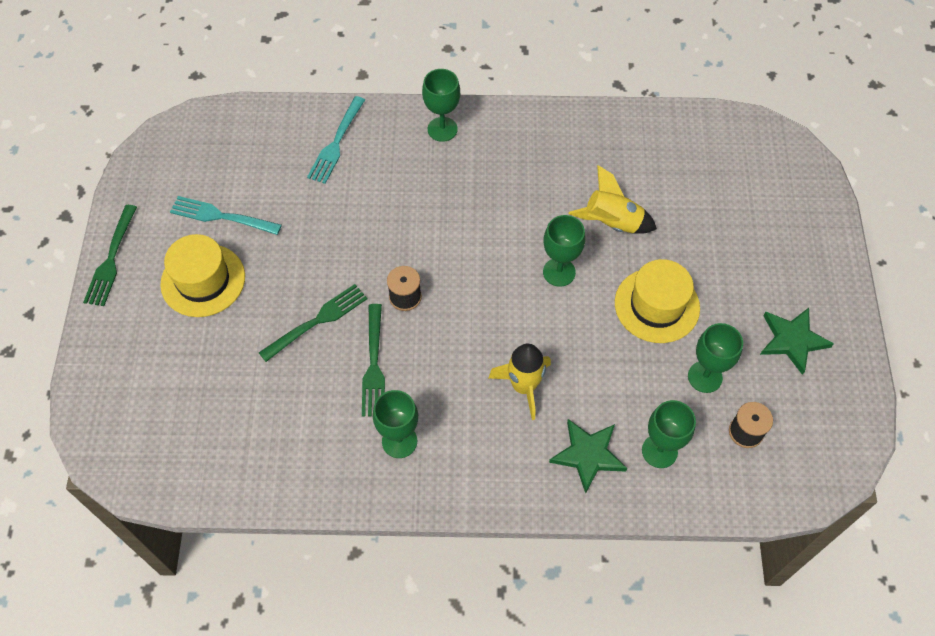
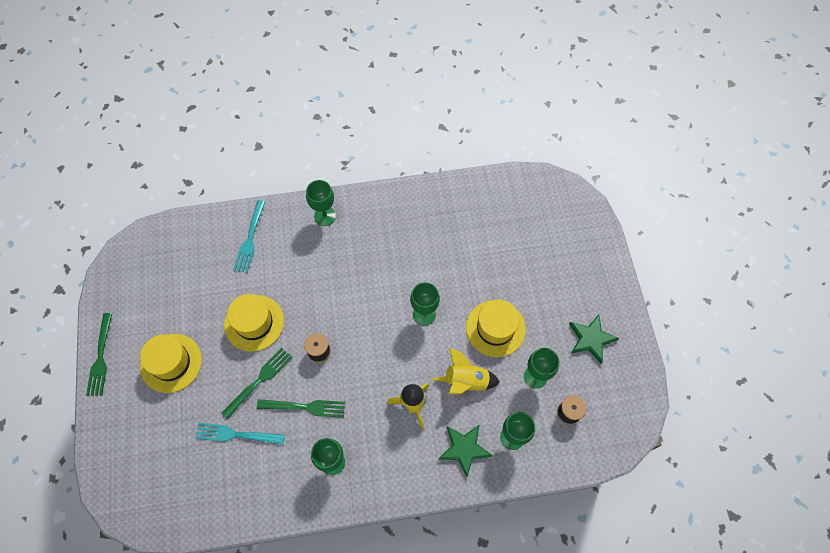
camera: 10 degrees left, 5 degrees up
(221, 216) = (176, 310): turquoise fork -> turquoise fork (236, 434)
(323, 247) = (254, 323): none -> yellow hat
(374, 365) = (305, 407): green fork -> green fork turned 75 degrees counterclockwise
(611, 223) = (455, 270): yellow rocket -> yellow rocket (465, 381)

